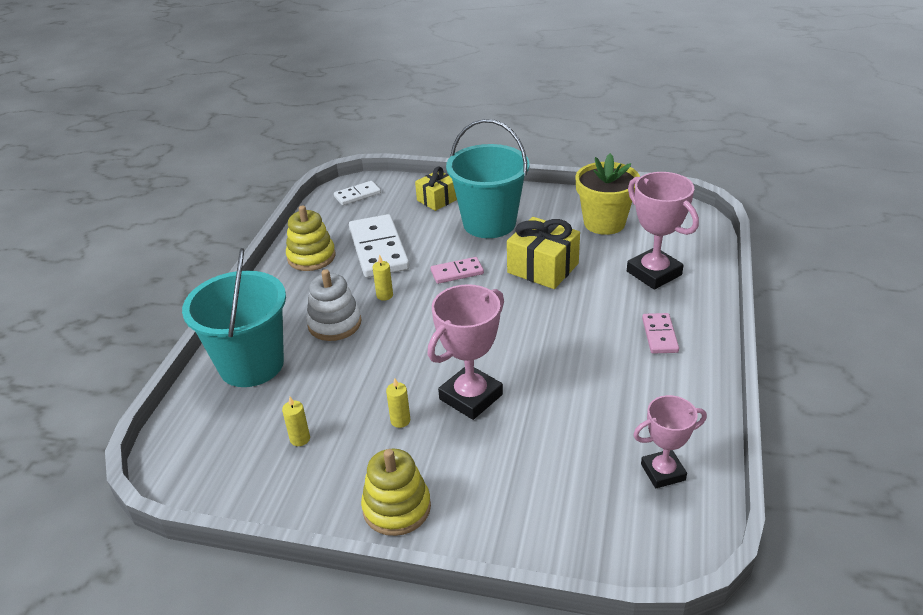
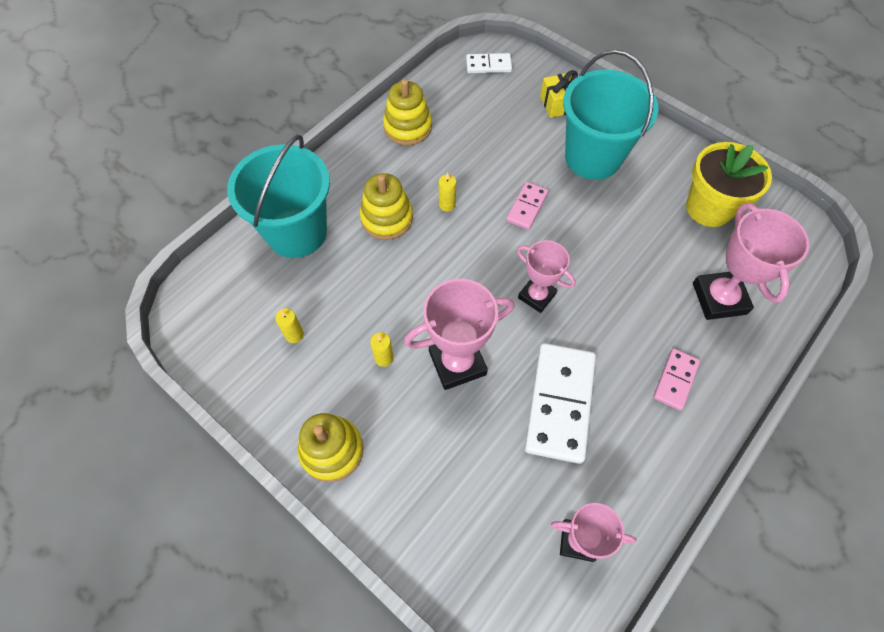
camera: 25 degrees right, 25 degrees up
(334, 324) = (387, 218): white stacking toy -> yellow stacking toy
(378, 249) = (471, 144): white domino -> white domino (559, 403)
(457, 272) = (527, 207): pink domino -> pink domino turned 75 degrees counterclockwise
(507, 326) = (536, 296): none -> pink trophy
(543, 268) = (611, 239): yellow gift -> none

